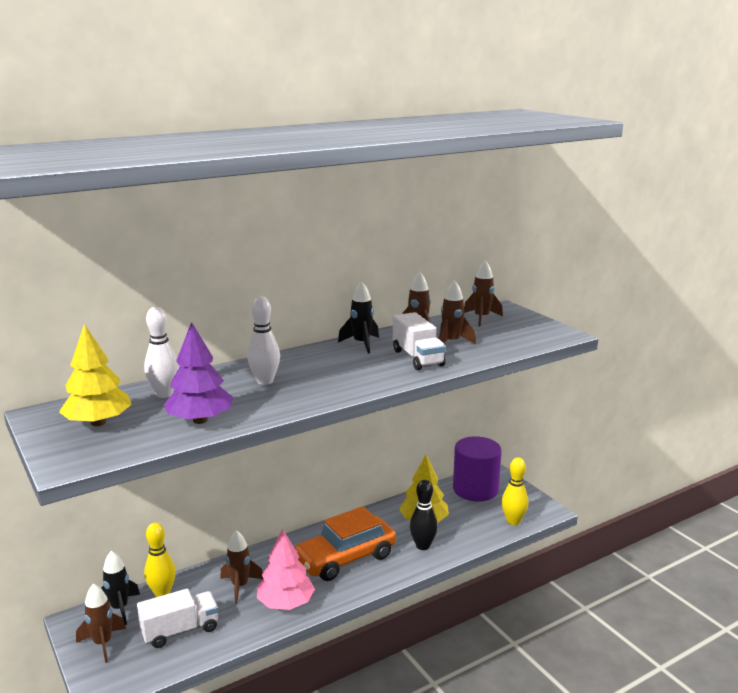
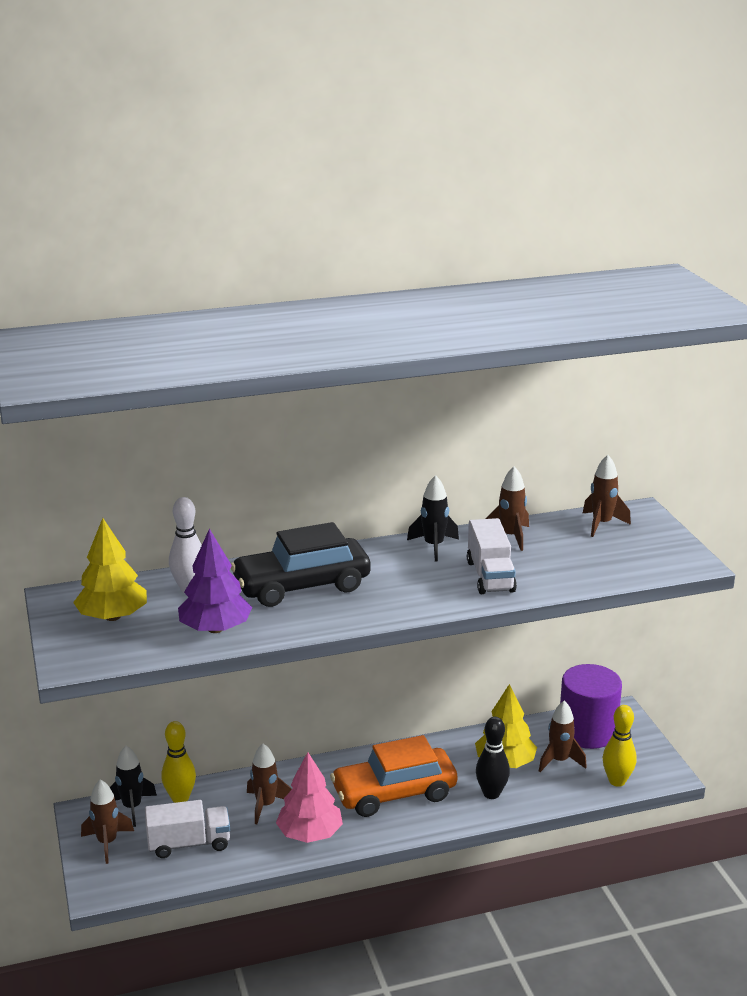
camera: 15 degrees right, 5 degrees up
(265, 381) = (302, 586): white bowling pin -> black car
(451, 342) = (543, 558): brown rocket -> brown rocket (559, 761)

